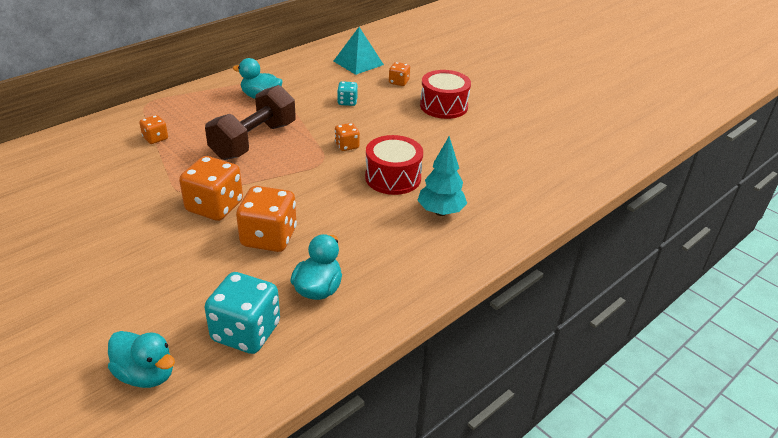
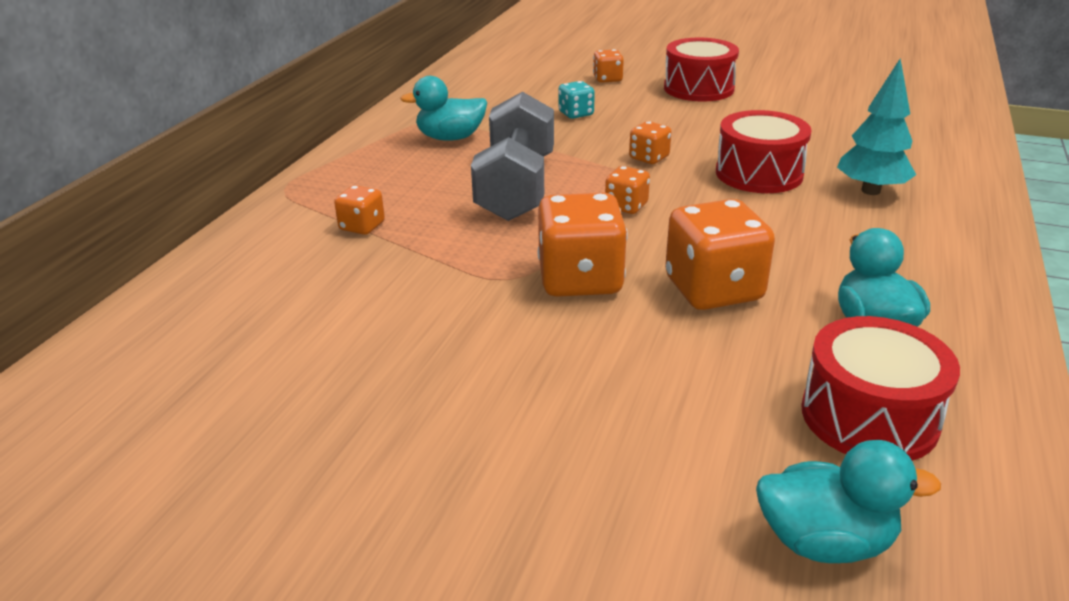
camera: 25 degrees left, 5 degrees down
(246, 332) = (869, 416): turquoise dice -> red drum
(254, 141) = (516, 187): brown dumbbell -> grey dumbbell
(293, 172) = (626, 206): none -> orange dice
(358, 63) = (526, 72): turquoise pyramid -> none

